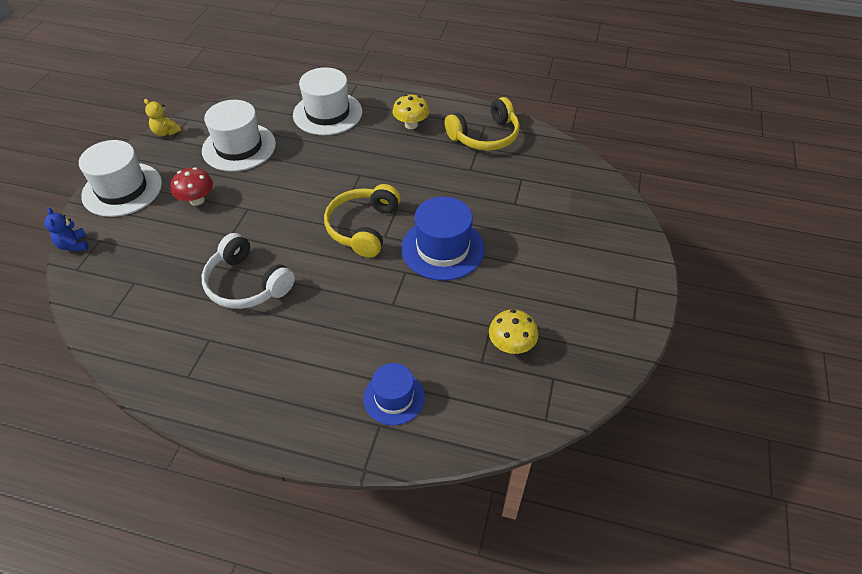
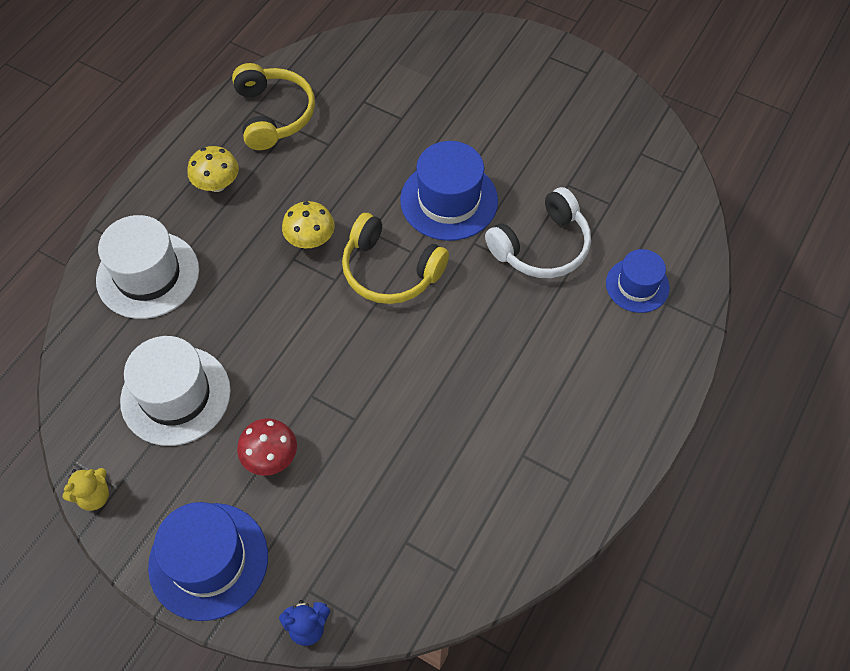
camera: 75 degrees left, 10 degrees up
(122, 189) = (208, 560): white hat -> blue hat
(247, 284) = (445, 407): white headphones -> white headphones (541, 246)
(511, 345) = (595, 174): yellow mushroom -> yellow mushroom (310, 240)

